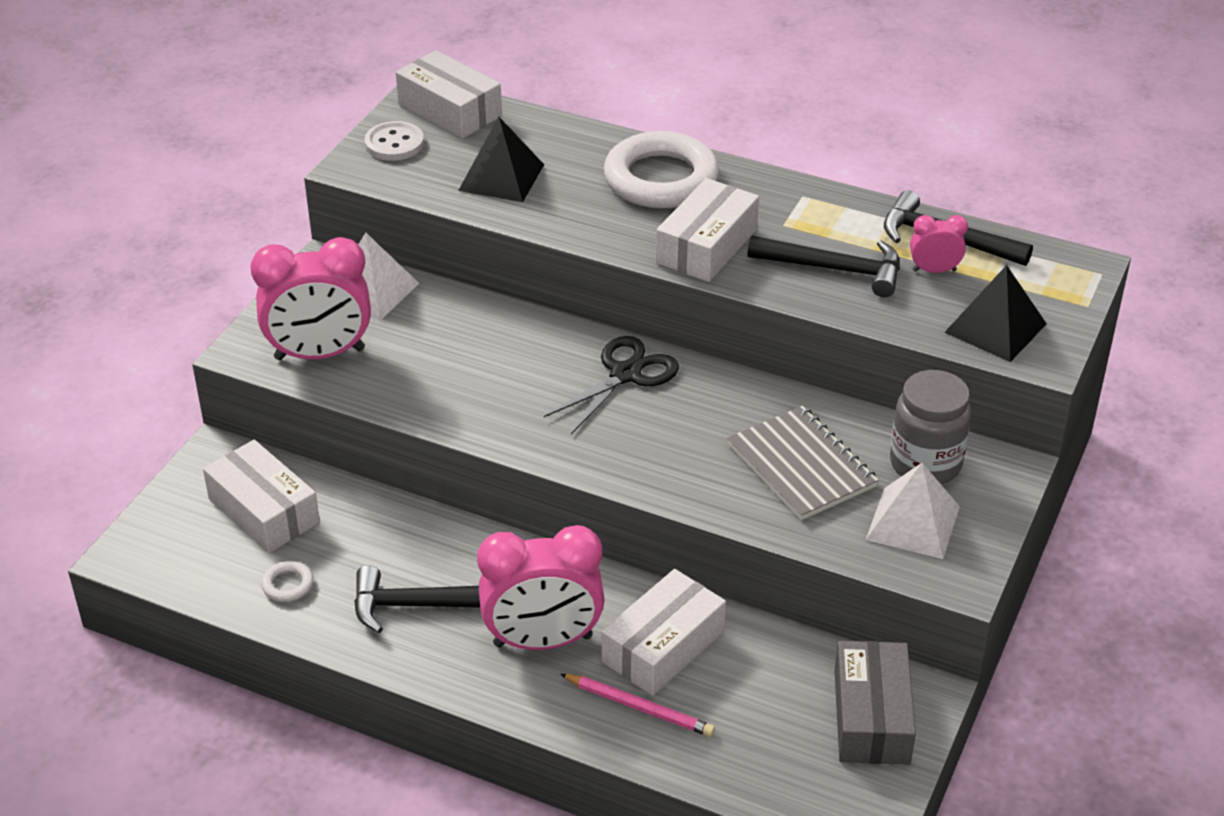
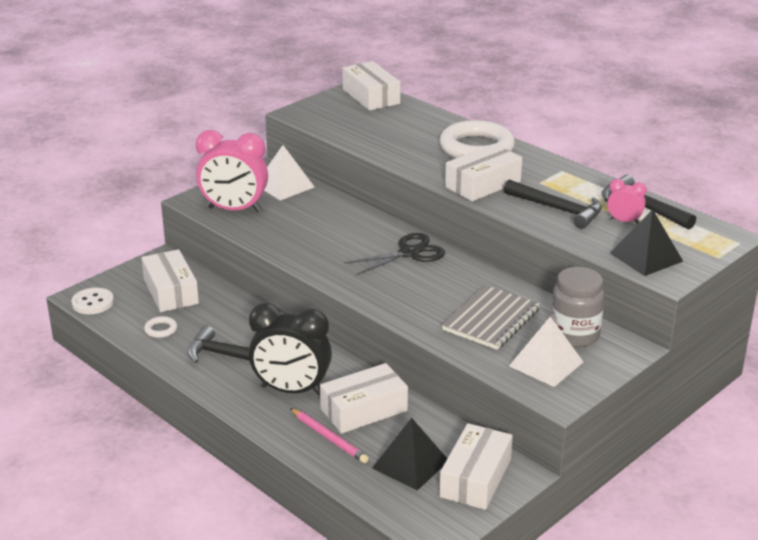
camera: 20 degrees right, 10 degrees down
(394, 143) = (327, 106): white button -> white button (93, 302)
(501, 177) = (379, 131): black pyramid -> black pyramid (410, 464)
(543, 641) = (291, 390): pink clock -> black clock
(801, 466) = (491, 320): grey notebook -> grey notebook turned 45 degrees clockwise
(871, 717) = (475, 478): grey box -> white box

